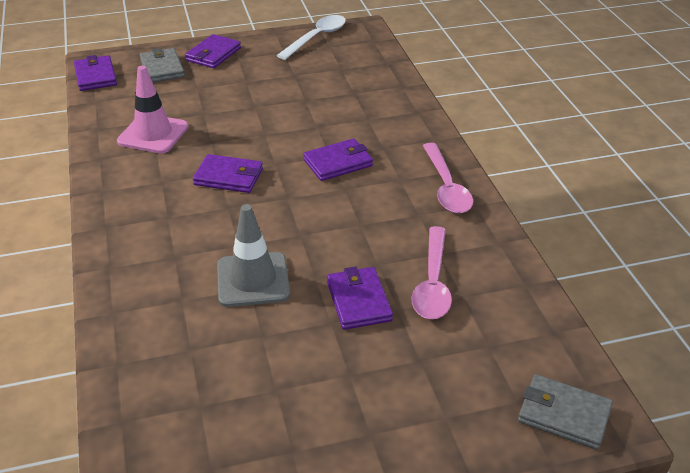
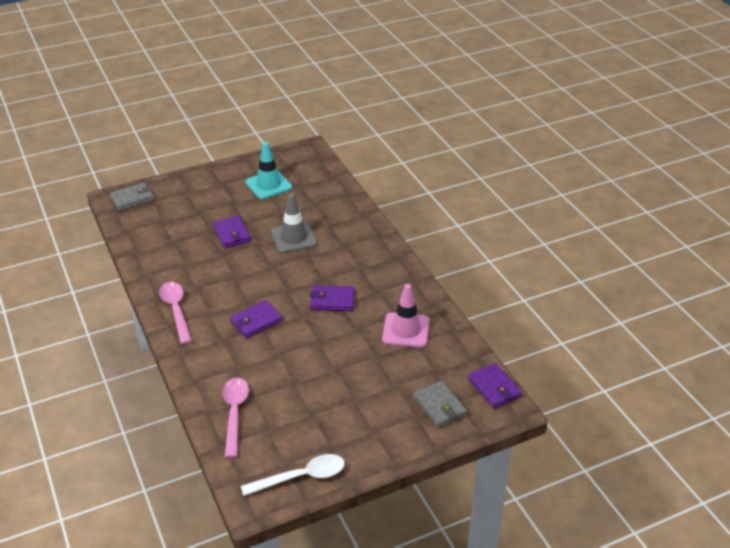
camera: 170 degrees right, 0 degrees up
(213, 54) = (400, 433): purple wallet -> none
(268, 415) = (268, 185): none -> turquoise traffic cone
(317, 37) = (301, 477): white spoon -> white spoon turned 135 degrees counterclockwise
(432, 283) = (190, 247): pink spoon -> pink spoon (234, 413)
(563, 415) = (132, 199): grey wallet -> grey wallet turned 45 degrees counterclockwise

